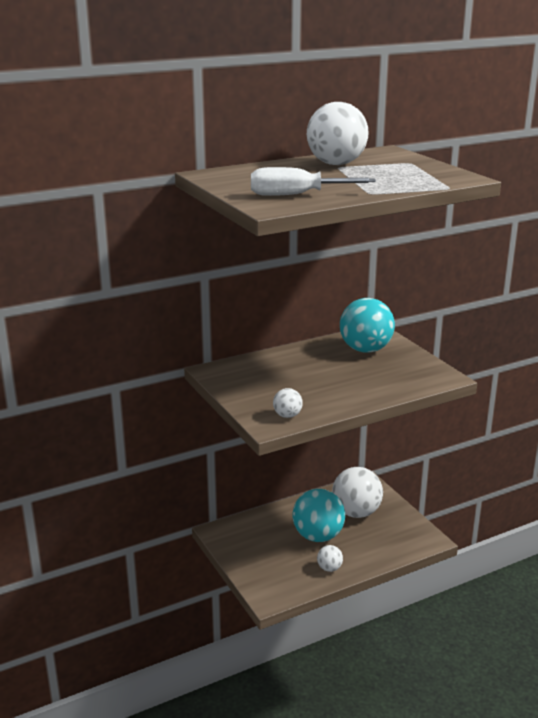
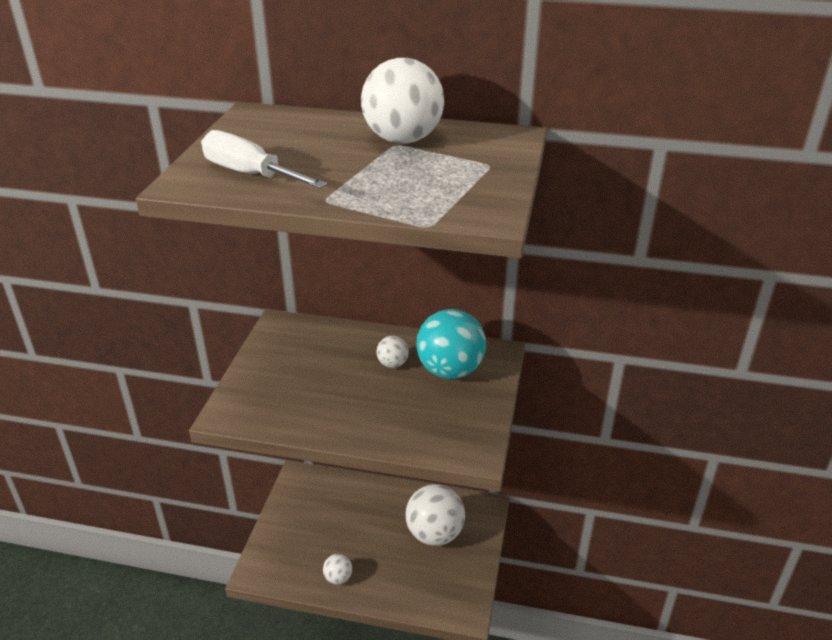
camera: 40 degrees right, 10 degrees up
(287, 415) = (256, 412): white ball -> white ball (392, 364)
(318, 536) = (370, 537): turquoise ball -> none

